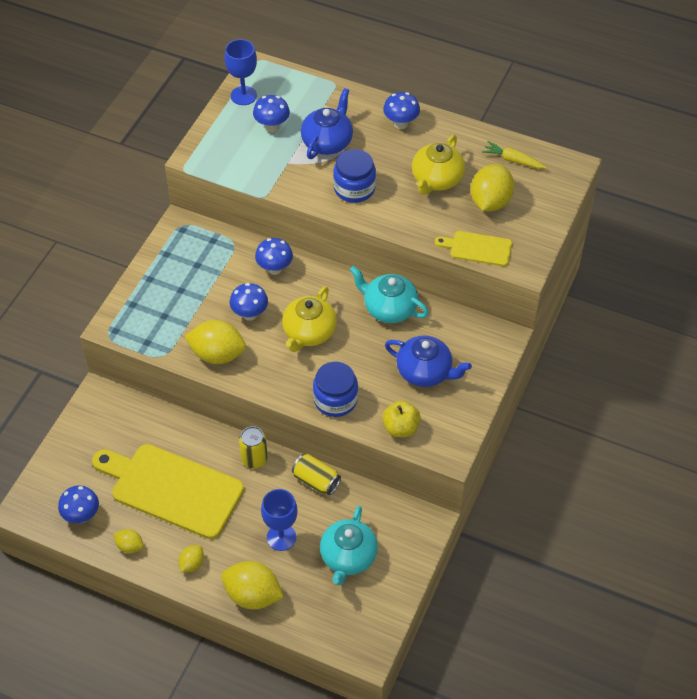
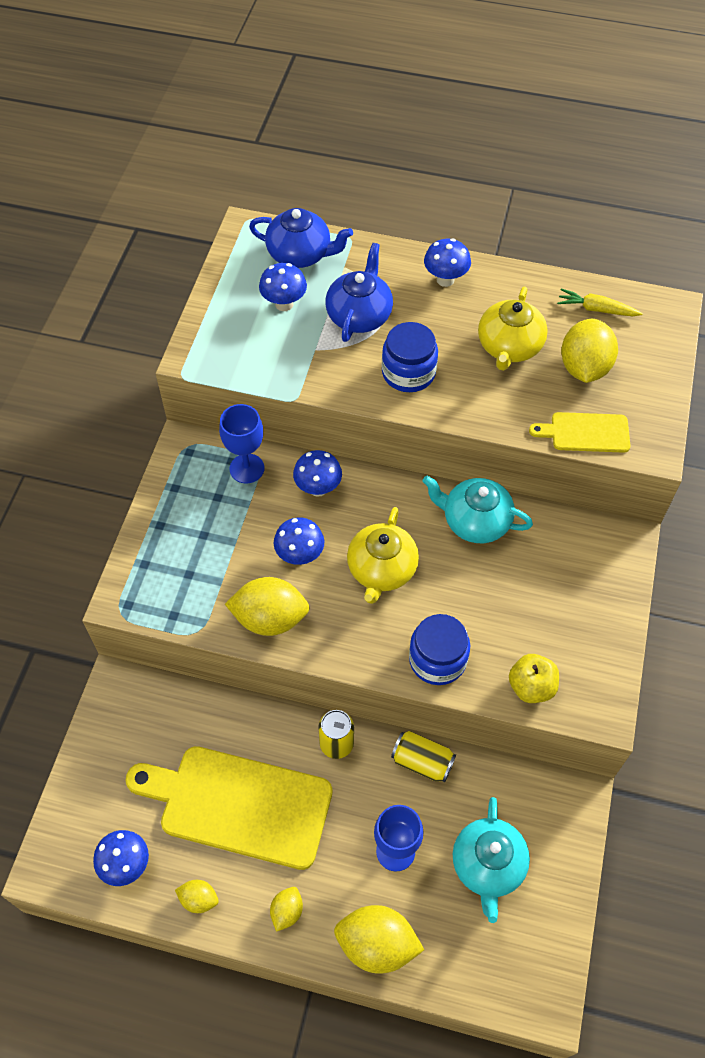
camera: 10 degrees left, 5 degrees up
(243, 95) = (238, 268): blue goblet -> blue goblet (247, 468)
(425, 372) = (542, 602): blue teapot -> blue teapot (300, 254)

